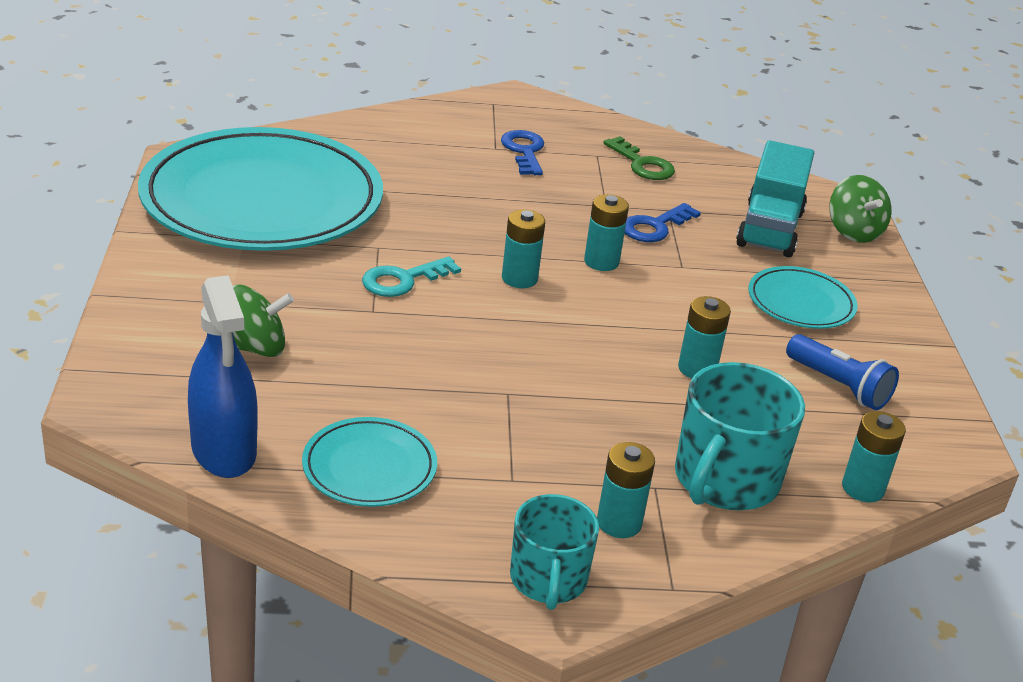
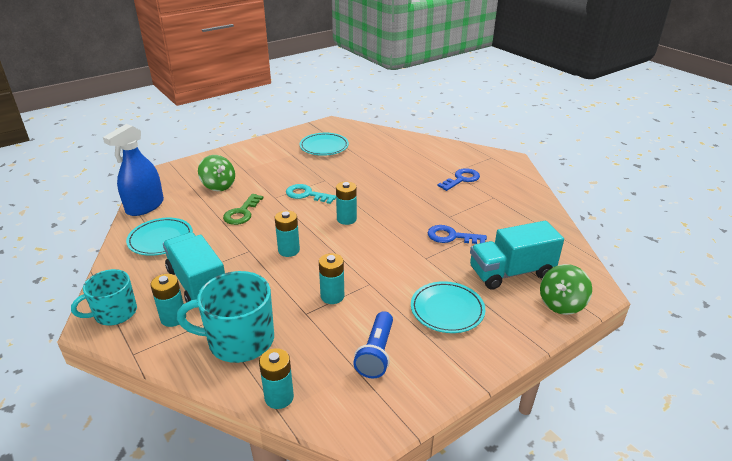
camera: 60 degrees right, 0 degrees up
(262, 200) = (324, 147): turquoise plate -> turquoise plate, size x0.44
(550, 471) = (198, 284): none -> turquoise truck
(601, 262) = (393, 234): turquoise battery -> turquoise battery (289, 250)
(642, 164) = (508, 212): green key -> green key (242, 213)

